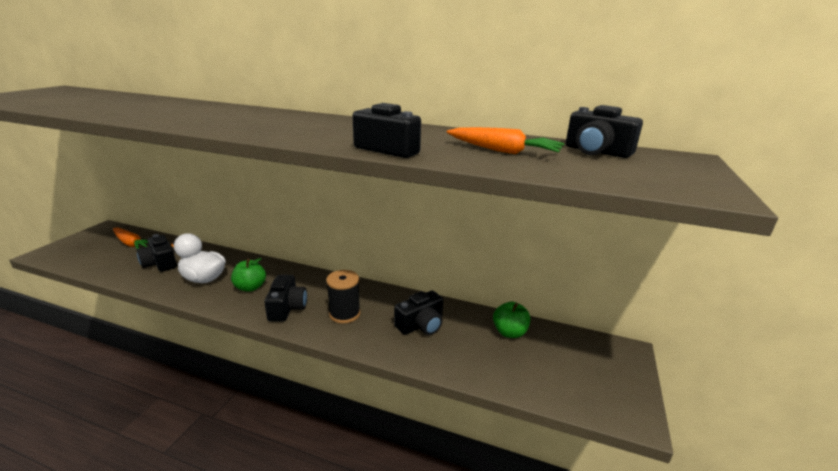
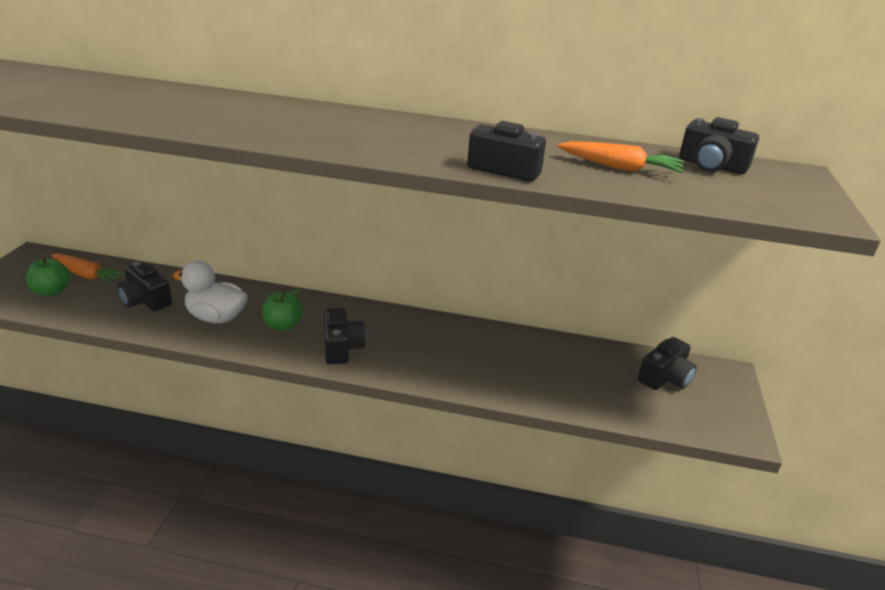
camera: 10 degrees left, 5 degrees up
(344, 314) = (413, 351): black spool -> none
(421, 325) = (505, 358): black camera -> black camera (665, 378)
(509, 332) = (604, 360): green apple -> green apple (51, 291)

